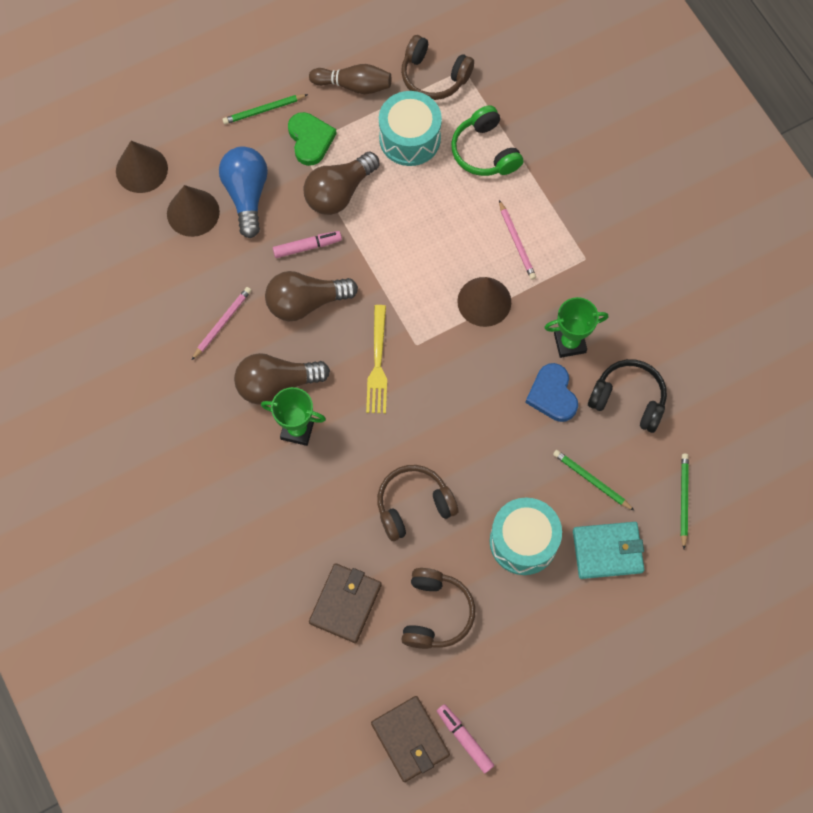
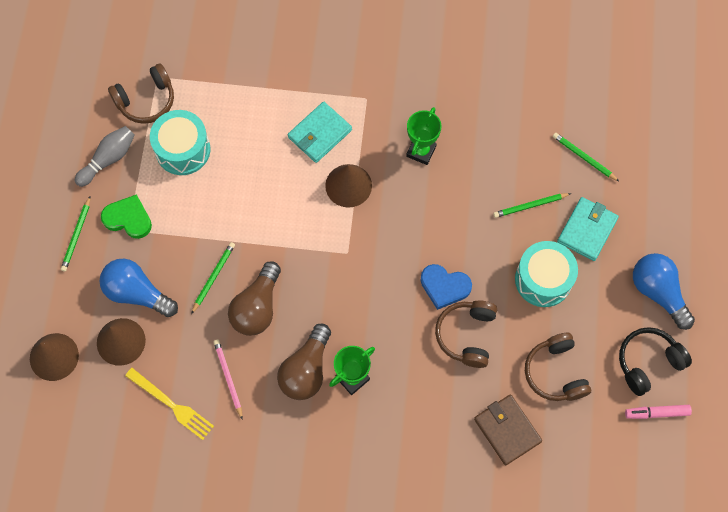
camera: 55 degrees left, 0 degrees up
(307, 247) = (213, 277): pink marker -> green pencil
(339, 192) = (187, 226): brown light bulb -> none
(354, 85) = (108, 159): brown bowling pin -> grey bowling pin
(377, 363) = (342, 288): yellow fork -> yellow fork (171, 405)
(410, 739) = (633, 450): brown wallet -> none
(436, 613) = (555, 372): brown headphones -> brown headphones turned 150 degrees counterclockwise
(485, 151) = (233, 107): green headphones -> none
(516, 242) = (319, 134): pink pencil -> turquoise wallet
(552, 395) = (451, 188): blue heart -> blue heart (444, 287)
(593, 662) = (658, 292): none -> blue light bulb
(628, 399) = (489, 142): black headphones -> black headphones (648, 362)

